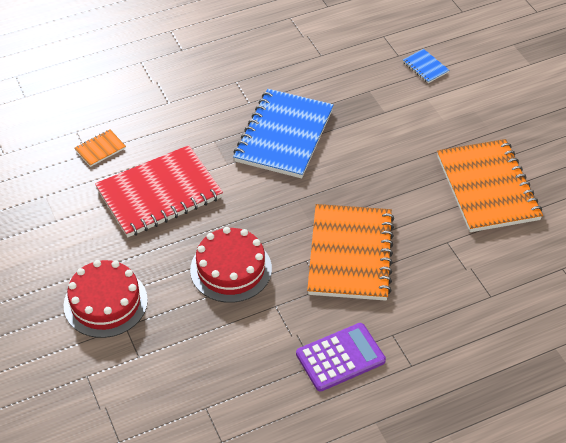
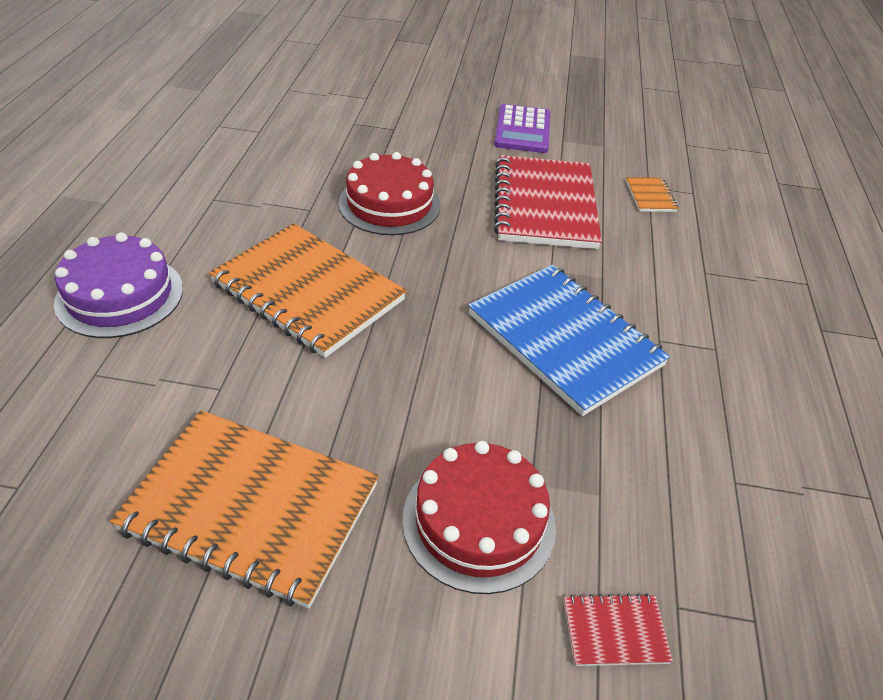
camera: 120 degrees right, 5 degrees down
(105, 302) = (432, 129): red cake -> red cake (479, 521)
(340, 357) = (197, 217): purple calculator -> purple calculator (522, 130)
(425, 67) = (614, 631): blue notebook -> red notebook
(437, 334) = (120, 295): none -> purple cake

